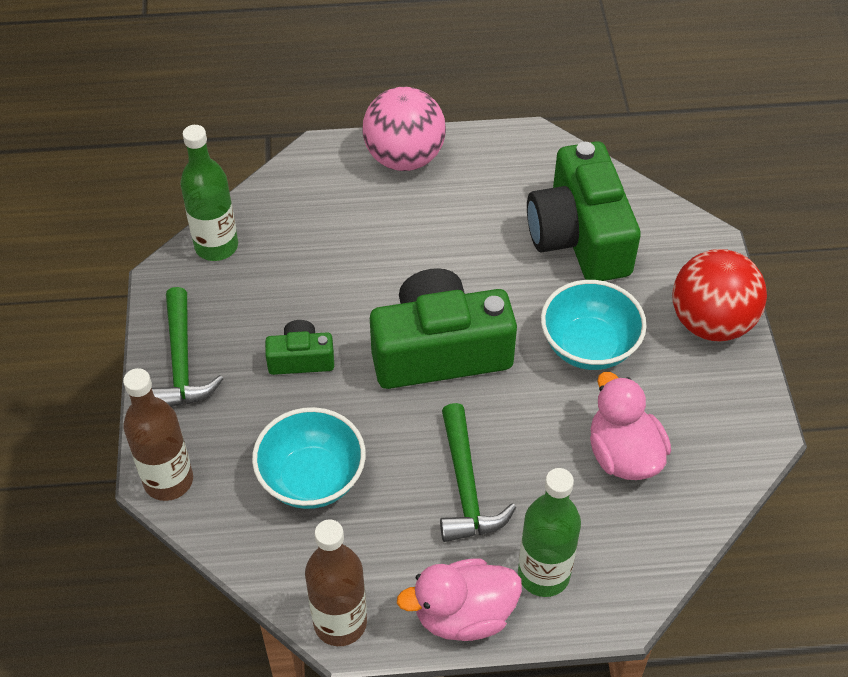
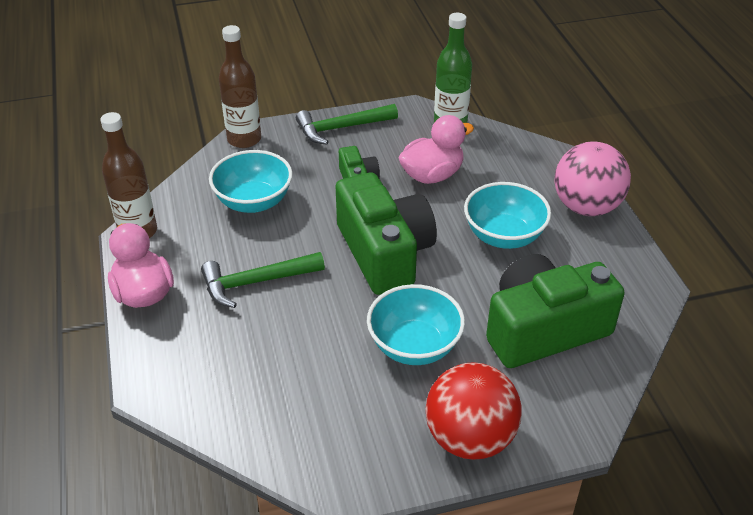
camera: 80 degrees right, 10 degrees down
(435, 237) = (504, 236): none -> turquoise bowl
(543, 574) = (179, 336): green bottle -> none
(623, 455) = (300, 379): pink duck -> pink duck (432, 175)

